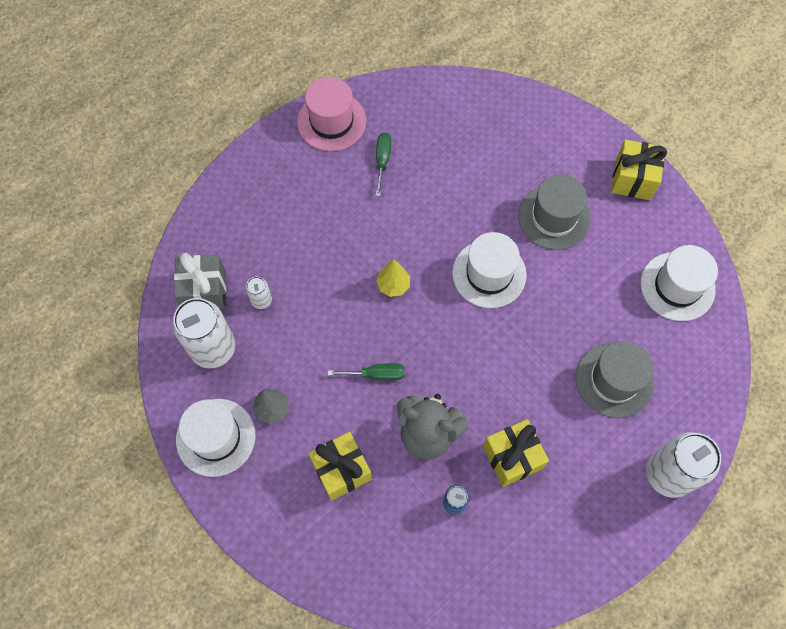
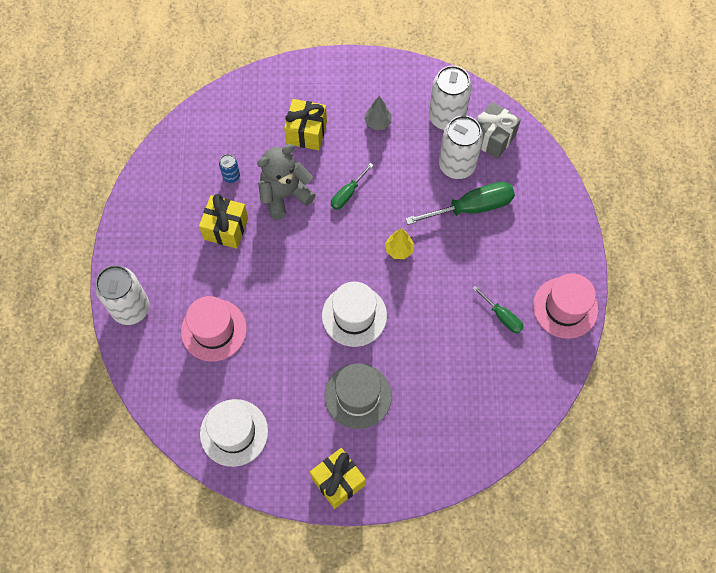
camera: 130 degrees right, 0 degrees up
(215, 437) = (387, 83): white hat -> none
(261, 300) = (457, 165): white can -> white can, size x2.14
(296, 256) = (472, 207): none -> green screwdriver
(614, 380) = (213, 330): grey hat -> pink hat

